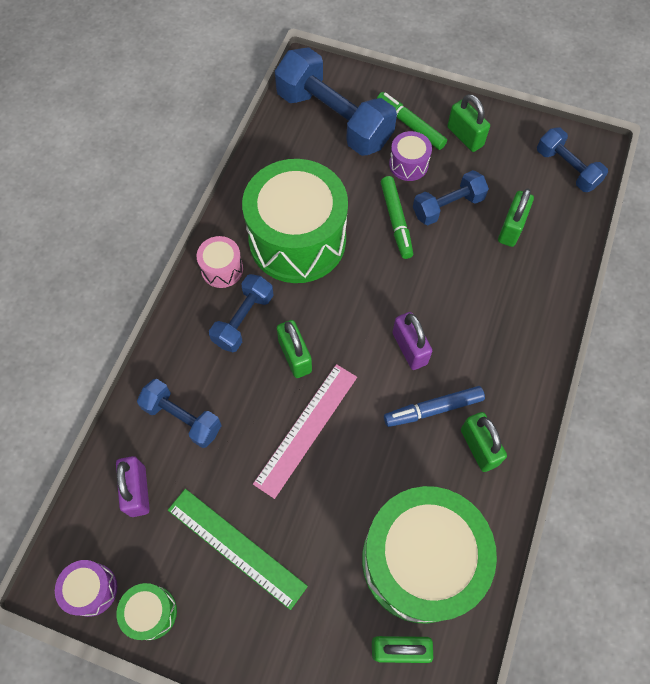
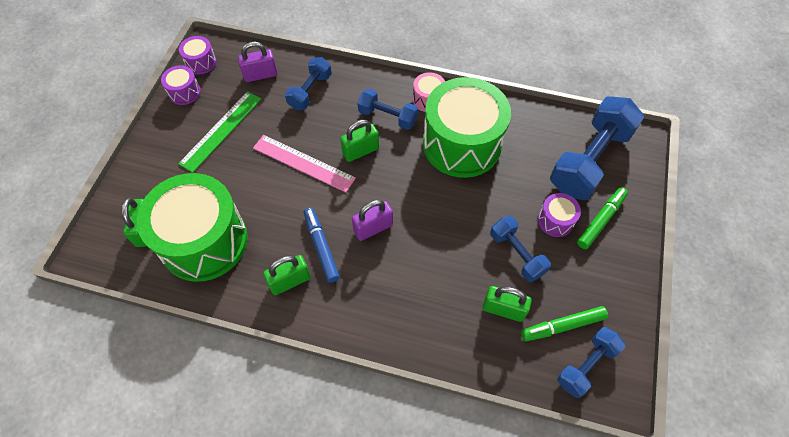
camera: 85 degrees right, 5 degrees down
(151, 612) = (184, 92): green drum -> purple drum
(396, 220) = (494, 213): green marker -> green marker (563, 326)
(465, 136) = (600, 268): green padlock -> none

